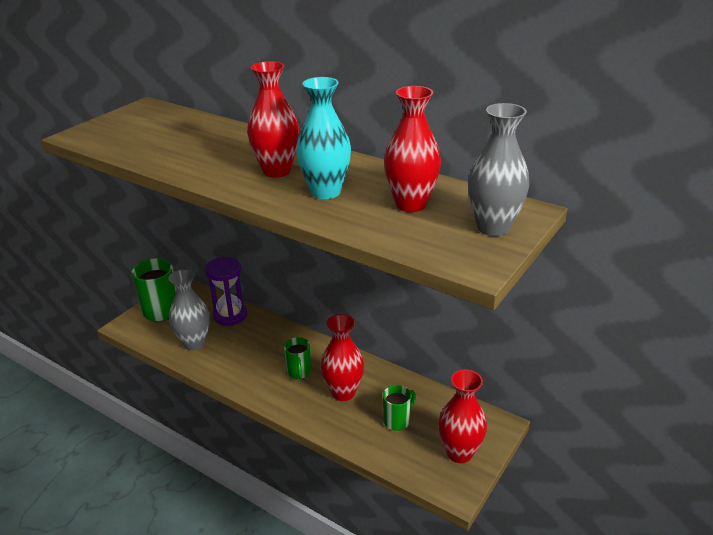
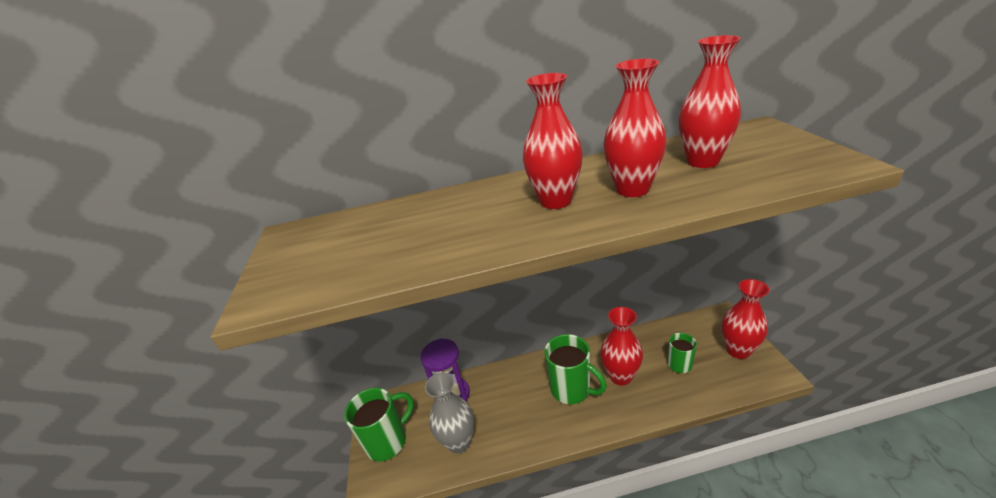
camera: 40 degrees left, 0 degrees up
(299, 372) = (571, 389): green mug -> green mug, size x1.68
(325, 192) = (632, 189): turquoise vase -> red vase
(493, 228) = (779, 143): grey vase -> none

